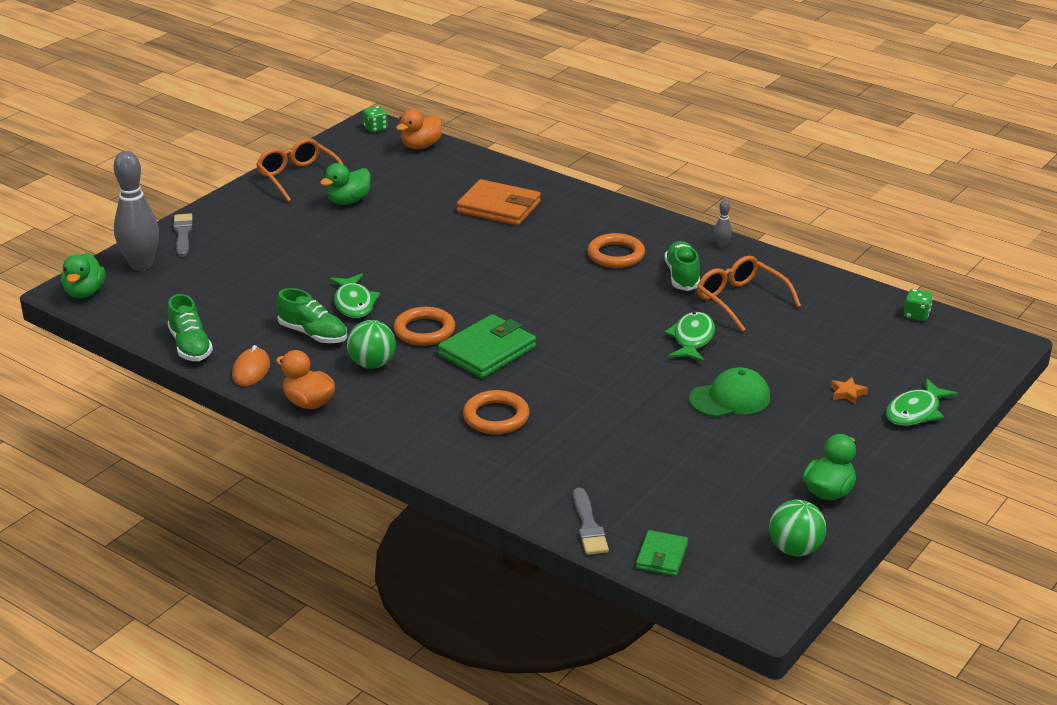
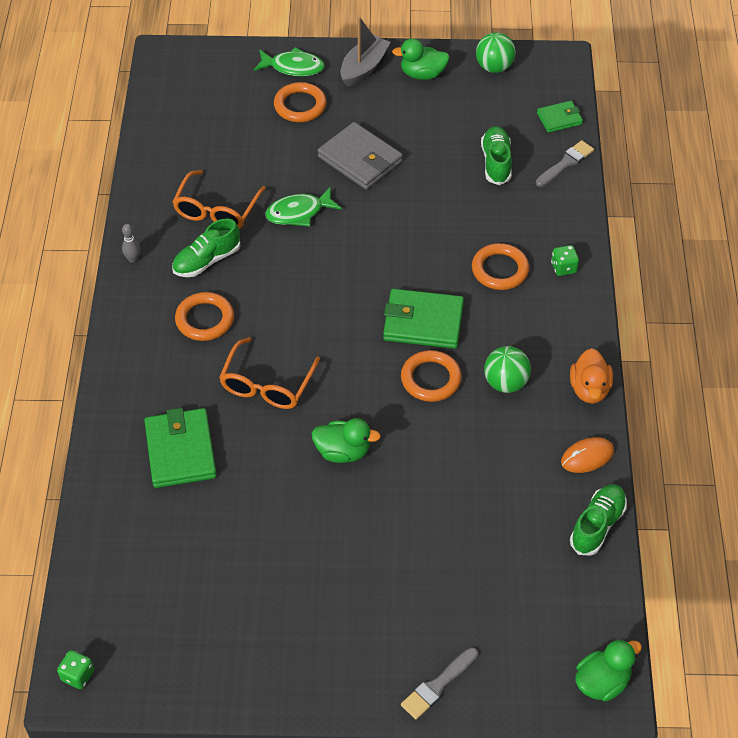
camera: 125 degrees left, 20 degrees up
(141, 265) = (519, 674): grey bowling pin -> none
(298, 177) = (245, 668): orange glasses -> orange glasses (267, 384)
(313, 334) = (502, 450): green shoe -> green shoe (496, 163)
(348, 201) = (261, 585): green duck -> green duck (343, 452)
(354, 303) = (433, 454): green fish -> none
(421, 146) = (92, 601): orange duck -> none
(499, 207) = (180, 451): orange wallet -> green wallet
(730, 398) = (360, 159): green cap -> grey wallet
(847, 393) = (300, 105): orange star -> orange ring
(875, 456) = (364, 68): none -> grey boat
(916, 315) = (159, 108): green dice -> green dice (563, 268)

